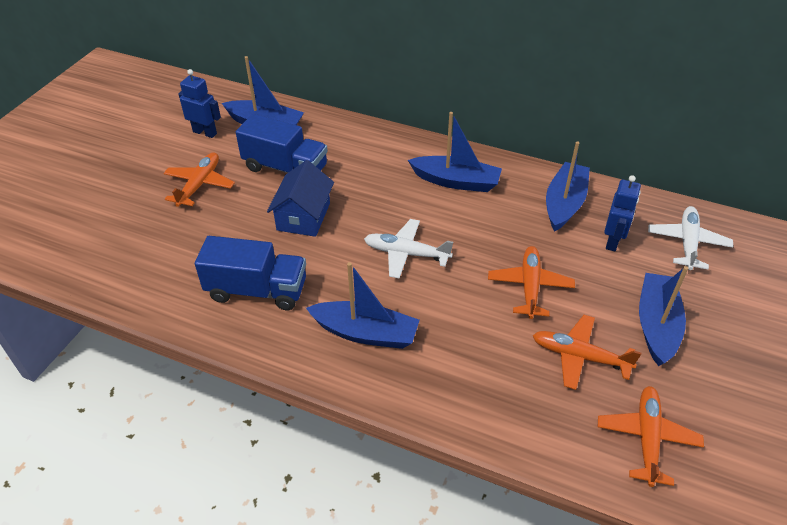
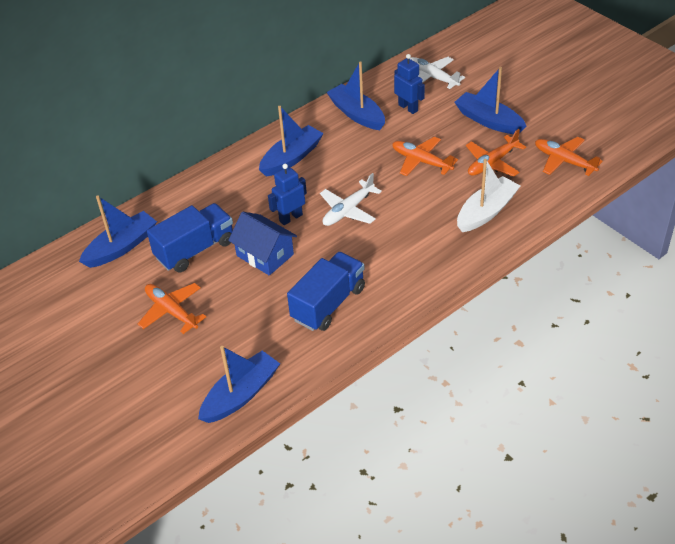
camera: 60 degrees left, 0 degrees up
(205, 132) = (97, 291): blue robot -> blue robot (290, 218)
(365, 333) = (410, 255): blue boat -> blue boat (241, 395)
(485, 382) = (486, 212): none -> white boat

